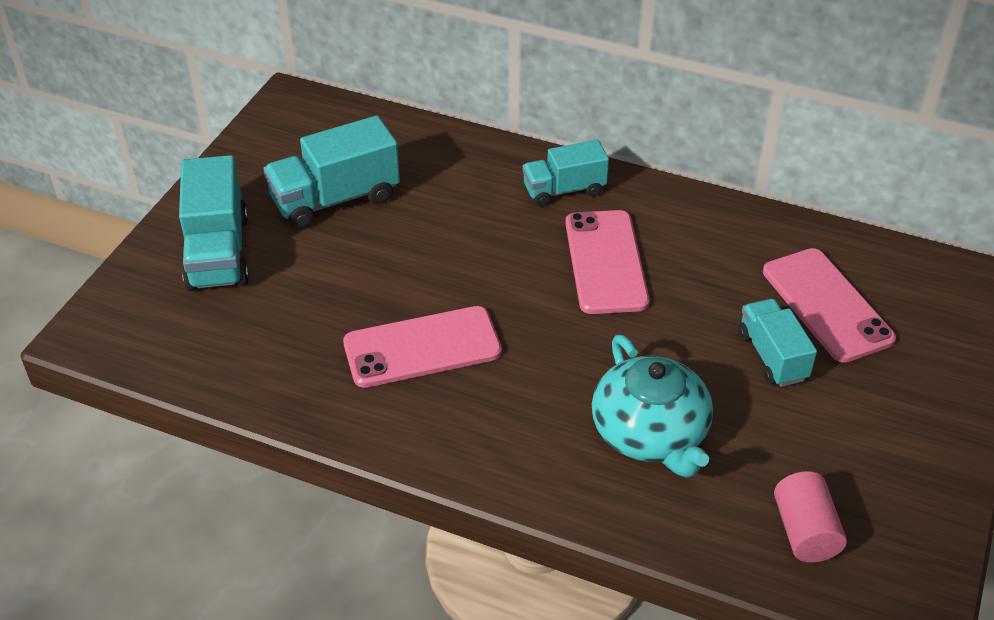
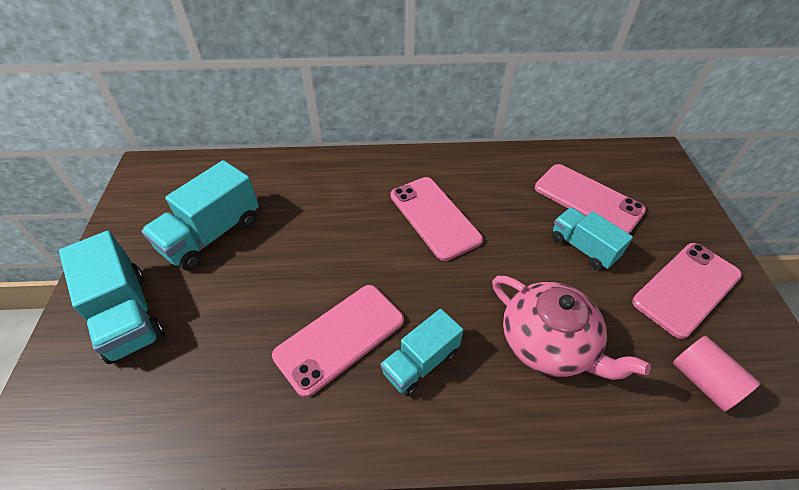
camera: 25 degrees left, 5 degrees up
(564, 190) = (376, 175): turquoise truck -> turquoise truck (421, 362)
(650, 433) = (549, 343): turquoise teapot -> pink teapot
(871, 443) = (686, 289): none -> pink phone

